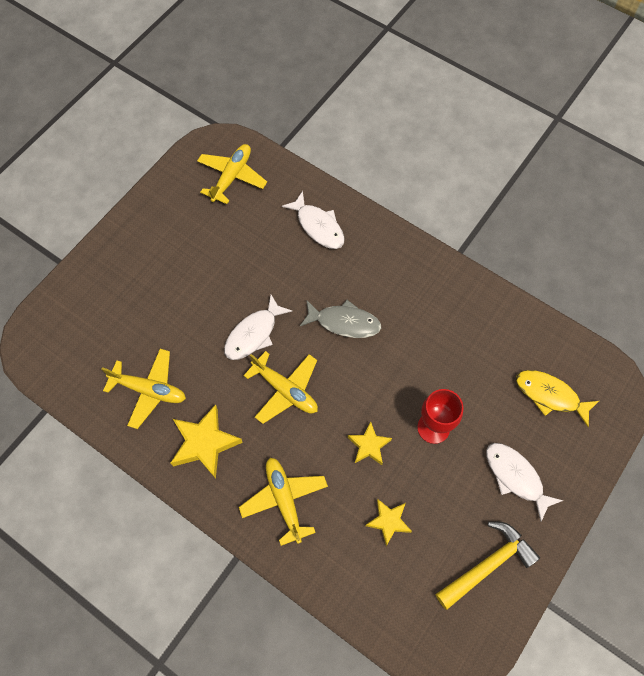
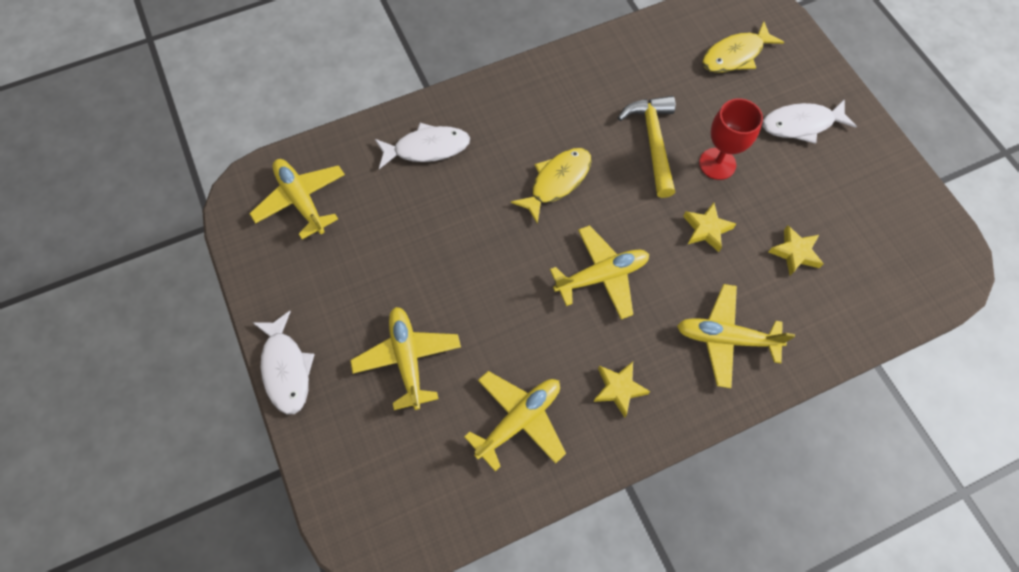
camera: 60 degrees left, 0 degrees up
(156, 301) = (407, 359): none -> yellow plane
(205, 443) = (619, 389): yellow star -> yellow star, size x0.61
(254, 334) = (516, 274): white fish -> white fish (286, 369)
(344, 322) = (557, 182): grey fish -> yellow fish
(488, 565) = (875, 192): yellow hammer -> yellow hammer (653, 142)

